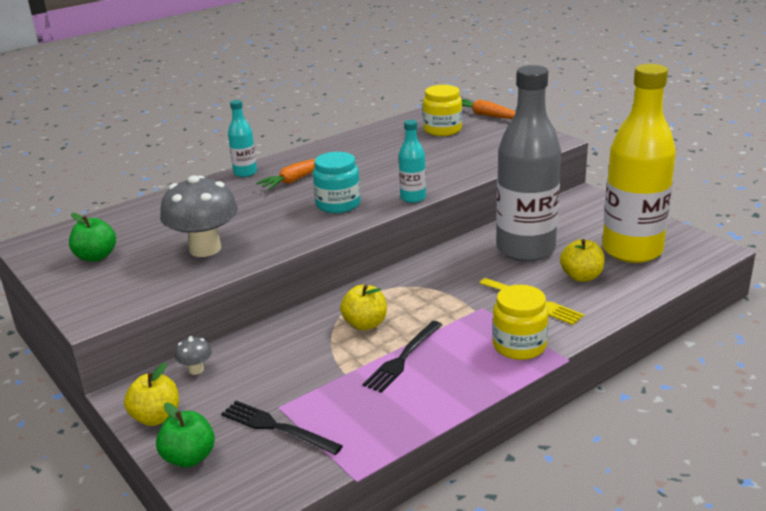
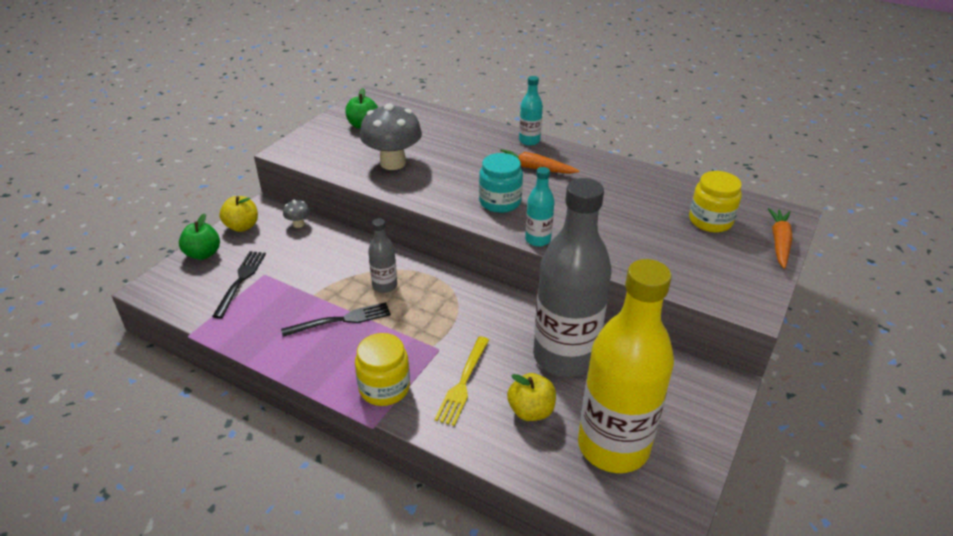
camera: 65 degrees right, 10 degrees up
(365, 324) = (384, 286): yellow apple -> grey bottle
(402, 359) = (342, 320): black fork -> black fork turned 150 degrees clockwise

